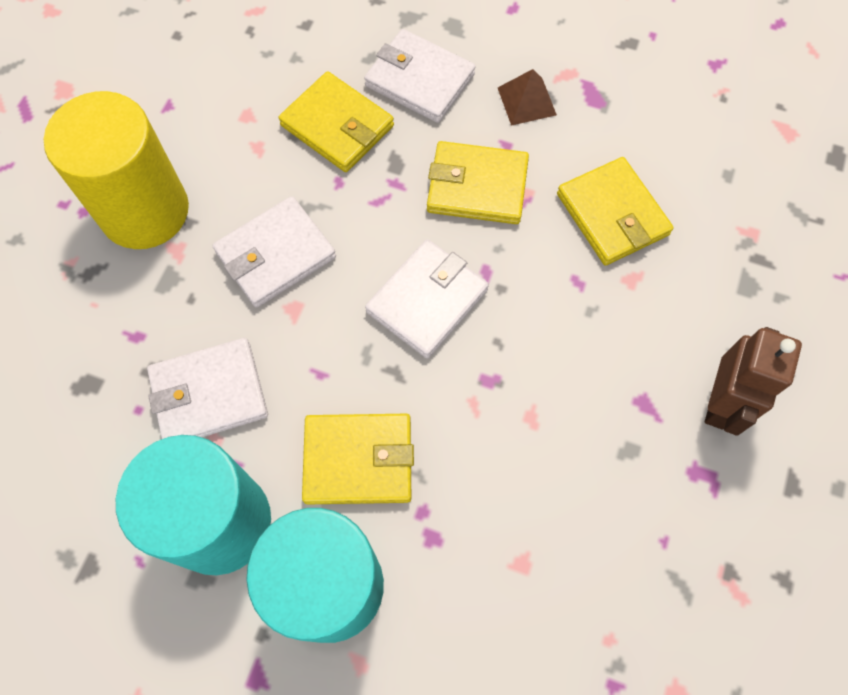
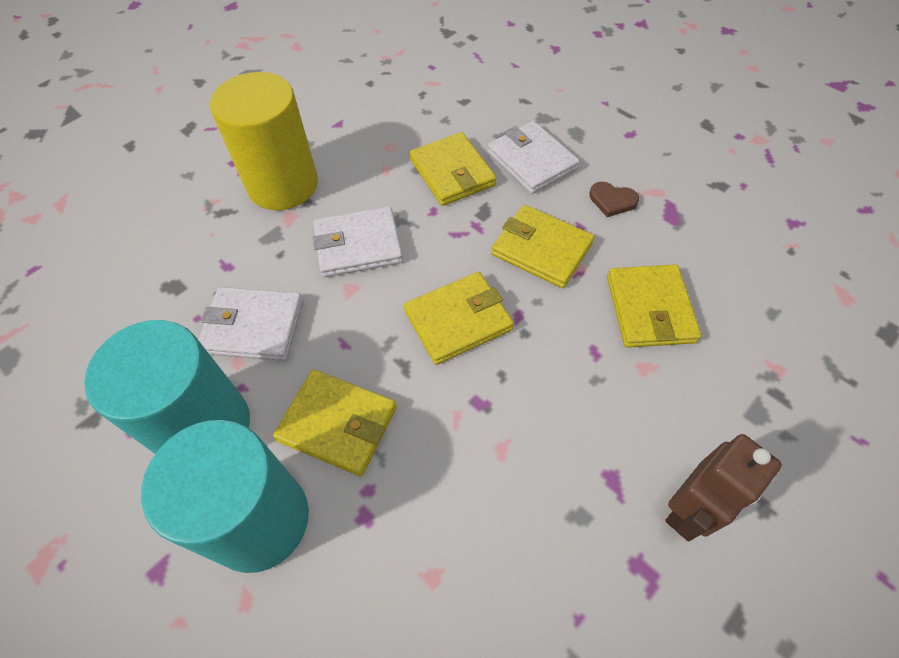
camera: 25 degrees right, 10 degrees down
(427, 301) = (458, 320): white wallet -> yellow wallet
(526, 101) = (612, 201): brown pyramid -> brown heart

